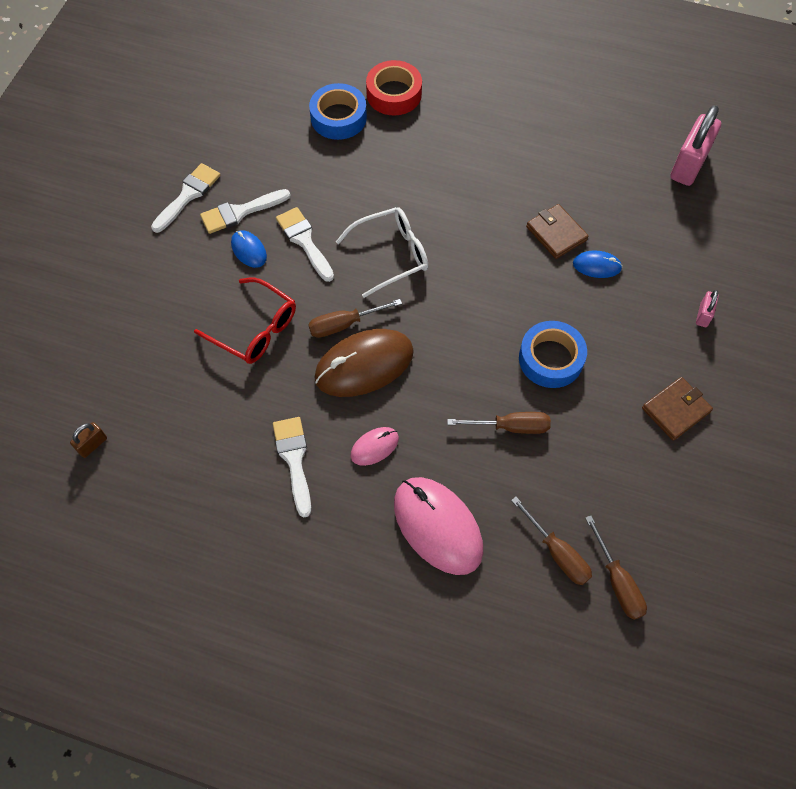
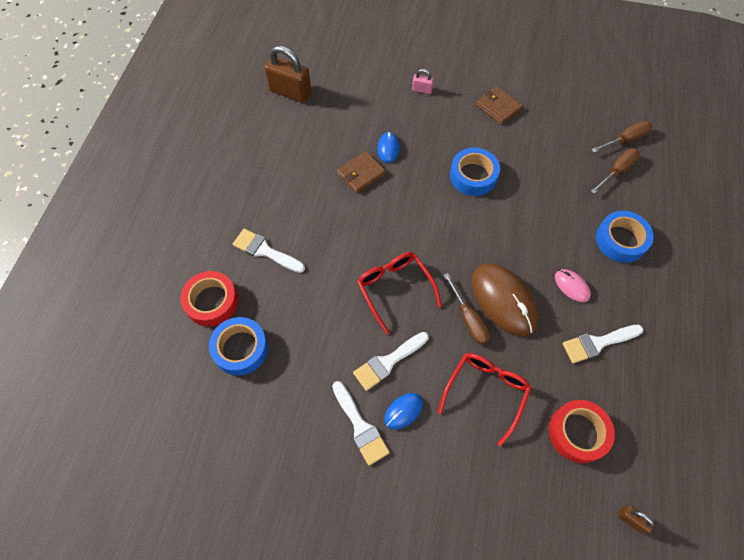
camera: 95 degrees left, 0 degrees up
(188, 195) = (343, 484): white brush -> white brush (265, 251)
(193, 413) = (578, 433): none -> red tape
(392, 254) = (394, 288): white glasses -> red glasses
(437, 526) = (621, 240): pink mouse -> blue tape
(510, 427) = (533, 199): brown screwdriver -> none
(688, 165) = (290, 92): pink padlock -> brown padlock

